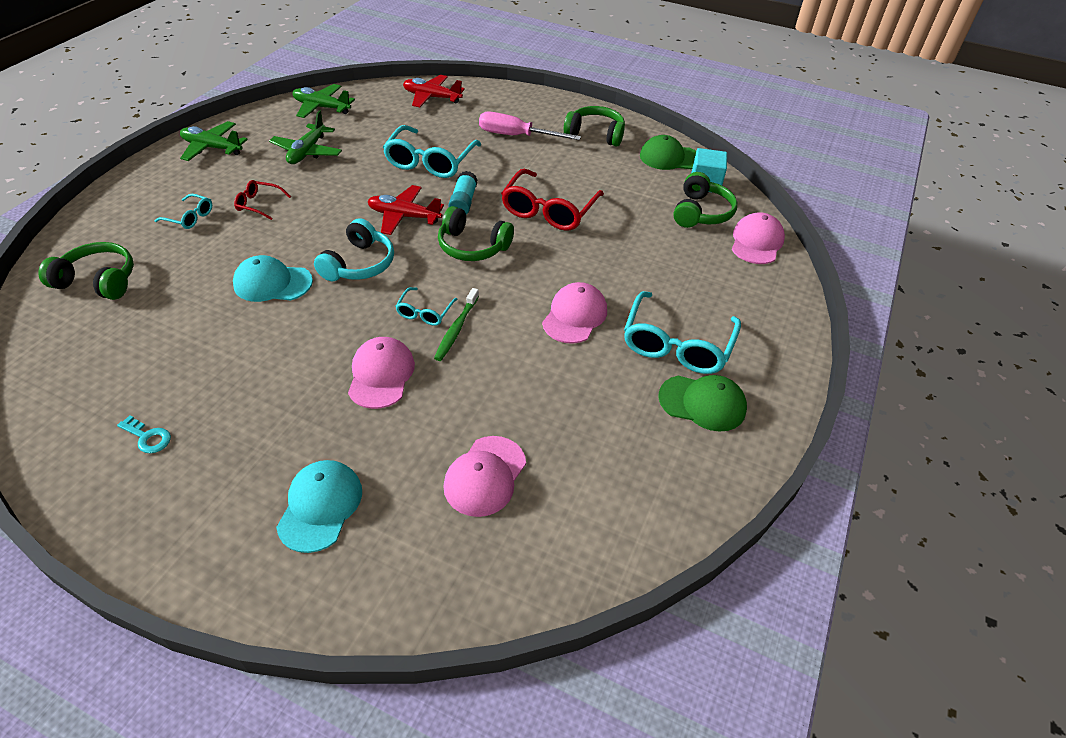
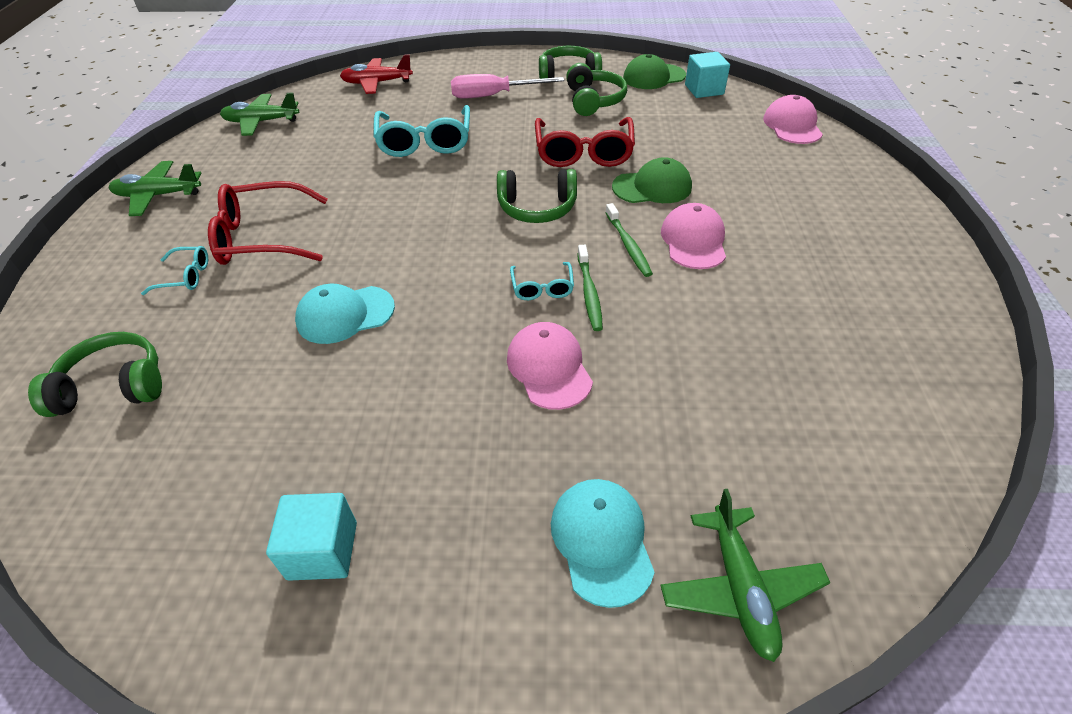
camera: 20 degrees left, 0 degrees up
(148, 437) = (322, 550): turquoise key -> turquoise cube
(259, 204) = (263, 237): red glasses -> red glasses, size x2.00
(307, 152) = (279, 169): green plane -> green plane (740, 587)
(359, 264) = (430, 263): turquoise headphones -> none
(404, 216) = (441, 201): red plane -> none
(463, 202) = (492, 170): turquoise glue stick -> none
(485, 476) = (746, 430): pink cap -> none
(518, 301) = (628, 245): none -> green toothbrush
(677, 344) = (808, 235): turquoise glasses -> none
(701, 212) = (723, 115): green headphones -> green headphones (593, 101)
(702, 403) = (878, 279): green cap -> green cap (652, 187)

